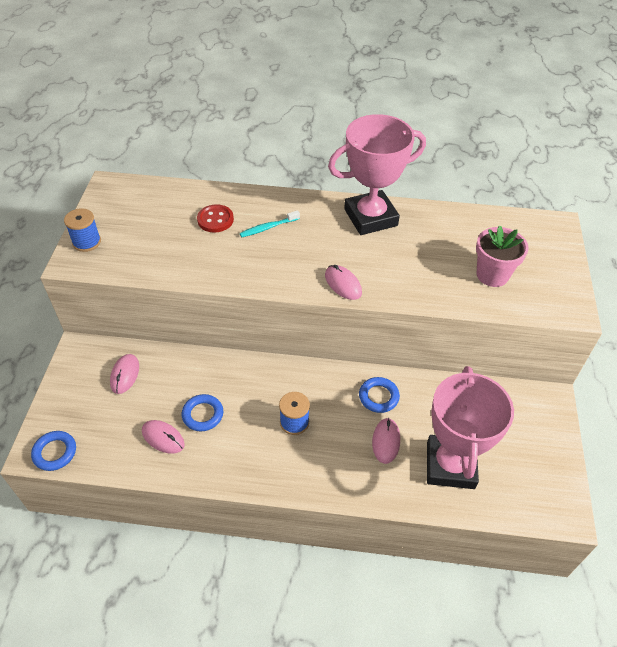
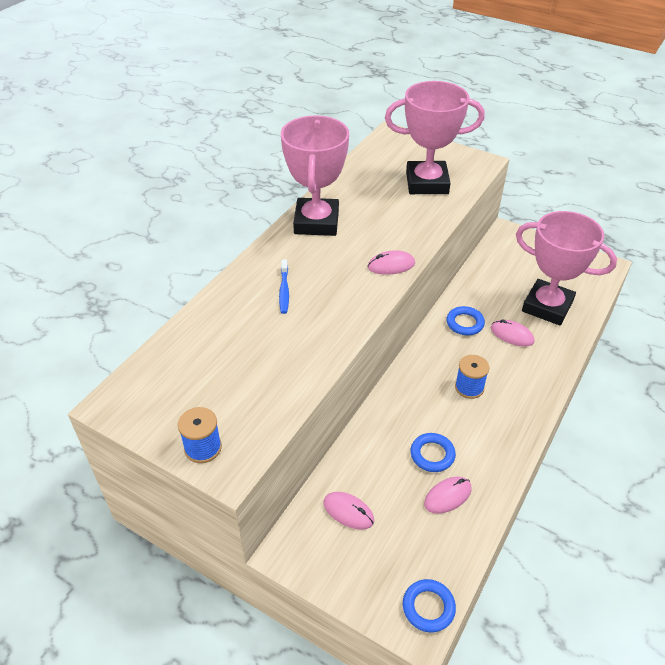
camera: 65 degrees left, 5 degrees down
(215, 220) = (244, 326): red button -> none
(268, 227) = (284, 291): turquoise toothbrush -> blue toothbrush
(492, 275) = (427, 183): pink flower pot -> pink trophy

